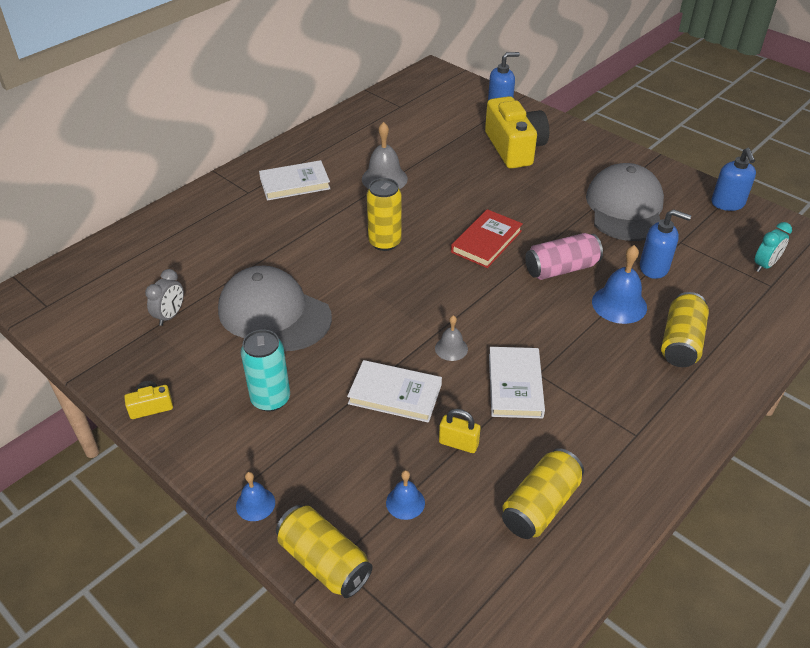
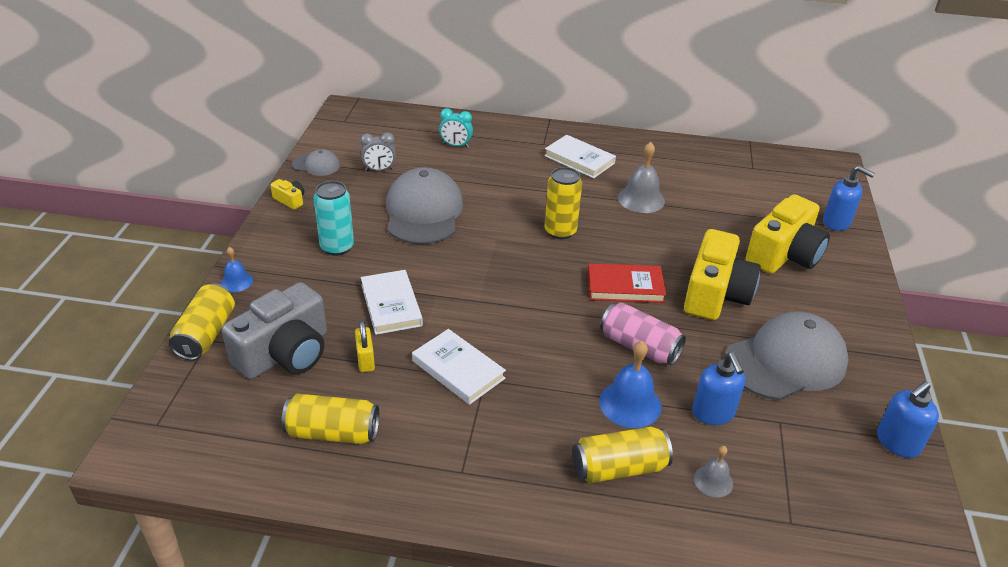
camera: 55 degrees right, 5 degrees down
(107, 360) = (316, 165): none -> grey cap
(405, 502) = (285, 353): blue bell -> grey camera
(451, 348) = (469, 316): grey bell -> grey bell (713, 481)
(515, 385) = (458, 370): white book -> white book turned 75 degrees clockwise
(531, 202) = (715, 294): none -> yellow camera
(765, 265) = (821, 507): turquoise clock -> turquoise clock (456, 146)

